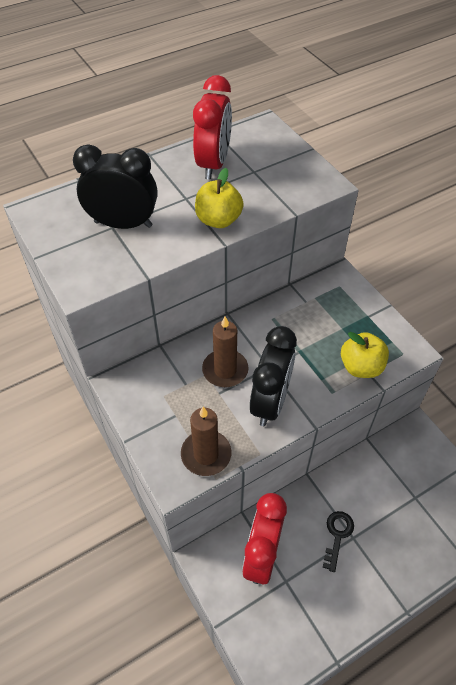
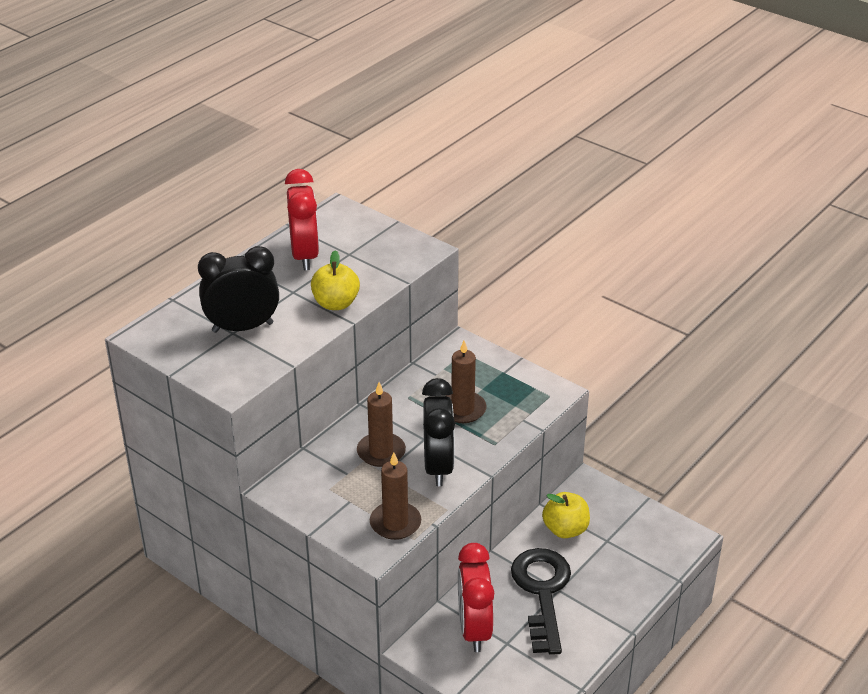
camera: 20 degrees left, 15 degrees down
(316, 345) = (462, 409): none -> brown candle
(337, 535) = (542, 592): black key -> black key, size x2.05
(361, 367) = (513, 416): yellow apple -> yellow apple (565, 529)

